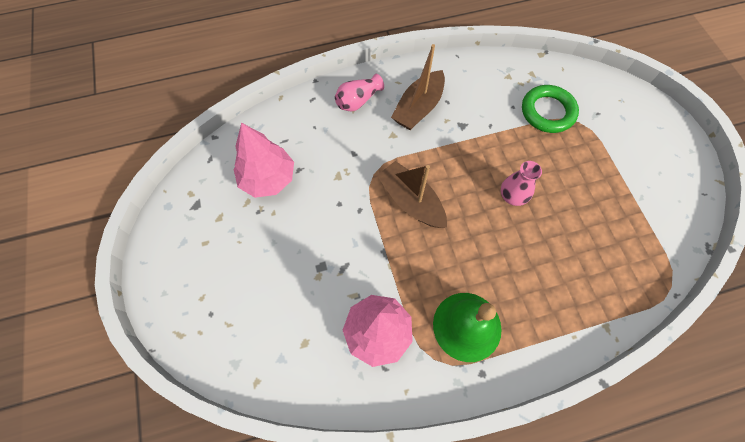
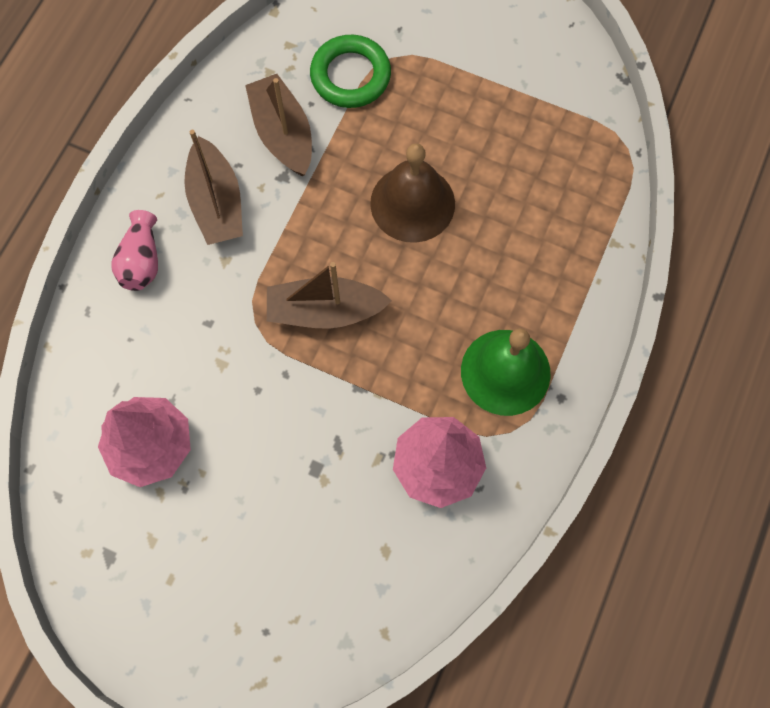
camera: 50 degrees left, 5 degrees up
(484, 107) = (283, 134): none -> brown boat
(512, 196) = (412, 203): pink vase -> brown bell

